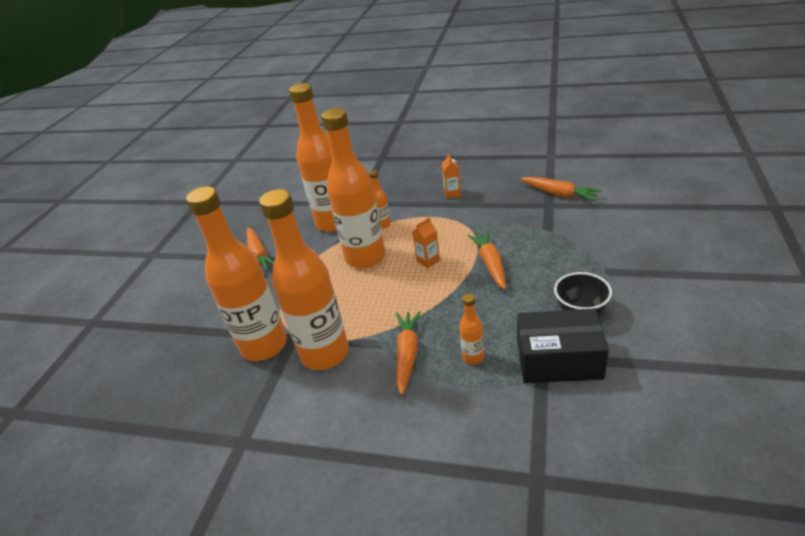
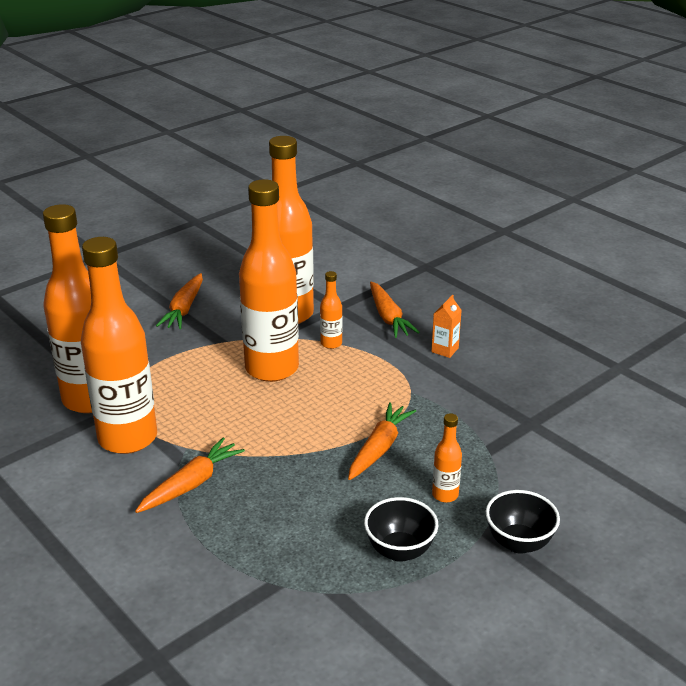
camera: 30 degrees right, 5 degrees down
(428, 261) = (324, 408): orange carton -> none
(473, 357) = (242, 524): orange bottle -> orange bottle (445, 495)
(559, 194) = (561, 418): orange carrot -> orange carrot (388, 317)
(559, 360) = (313, 579): black box -> none
(630, 267) = (518, 543): none -> black bowl

